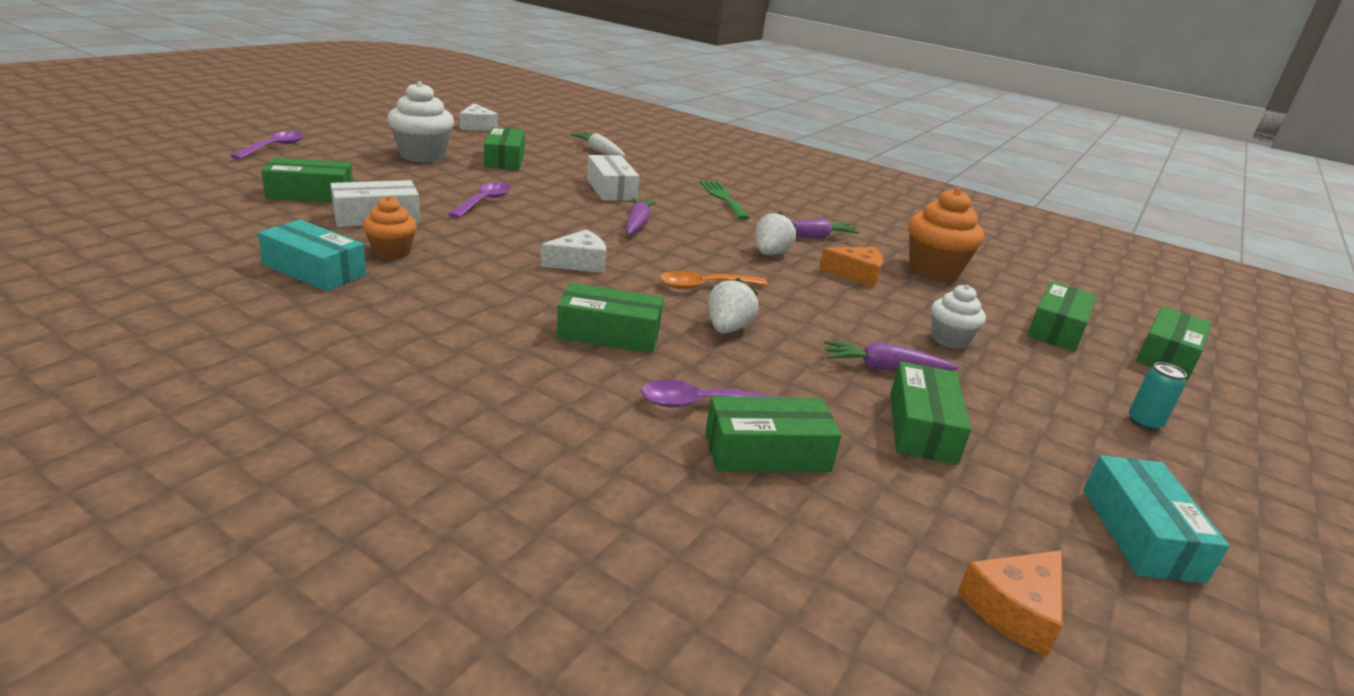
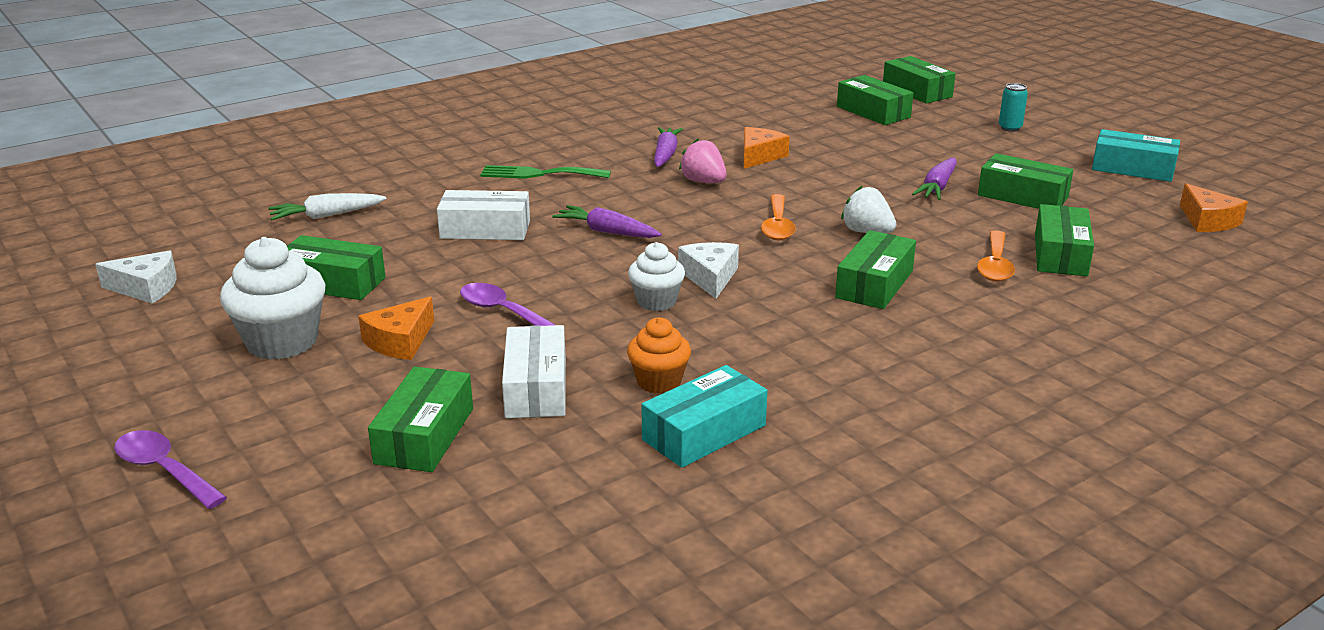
camera: 65 degrees left, 0 degrees up
(431, 180) = (400, 341): none -> orange cheese
(701, 403) = (995, 265): purple spoon -> orange spoon
(770, 253) = (703, 182): white strawberry -> pink strawberry
(934, 269) = (754, 123): orange cupcake -> none
(949, 340) = (890, 153): white cupcake -> white cupcake (656, 301)

